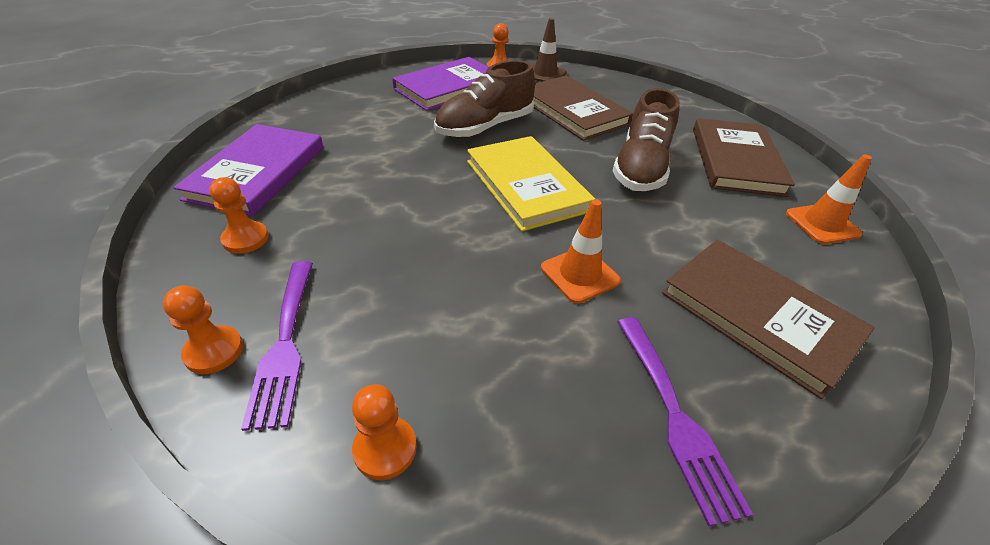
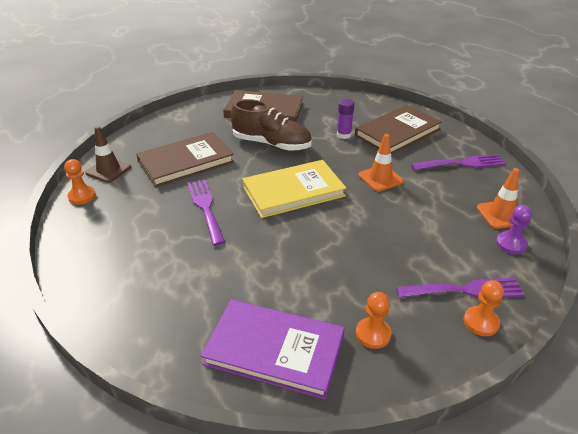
camera: 85 degrees left, 5 degrees down
(385, 448) = (511, 244): orange pawn -> purple pawn
(449, 87) = (118, 229): purple book -> none
(485, 127) = (205, 208): brown shoe -> purple fork
(706, 239) = (344, 135): none -> purple glue stick
(822, 224) = (326, 100): orange traffic cone -> orange traffic cone (501, 214)

